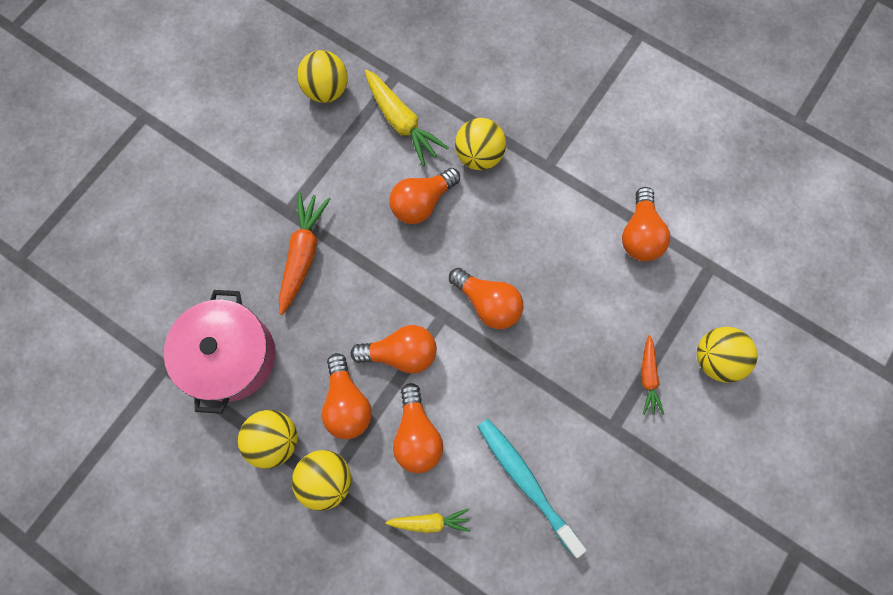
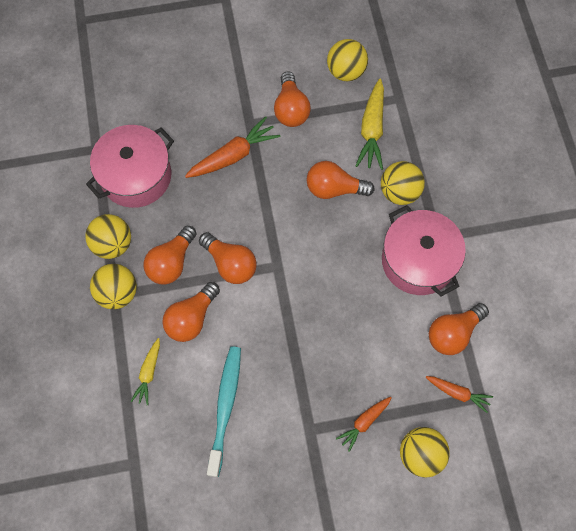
camera: 45 degrees right, 5 degrees down
(430, 521) = (148, 373): yellow carrot -> yellow carrot turned 60 degrees clockwise
(488, 303) = (311, 284): orange light bulb -> orange light bulb (291, 109)
(552, 200) = (418, 260): none -> pink pot
(692, 280) = (458, 393): none -> orange carrot

